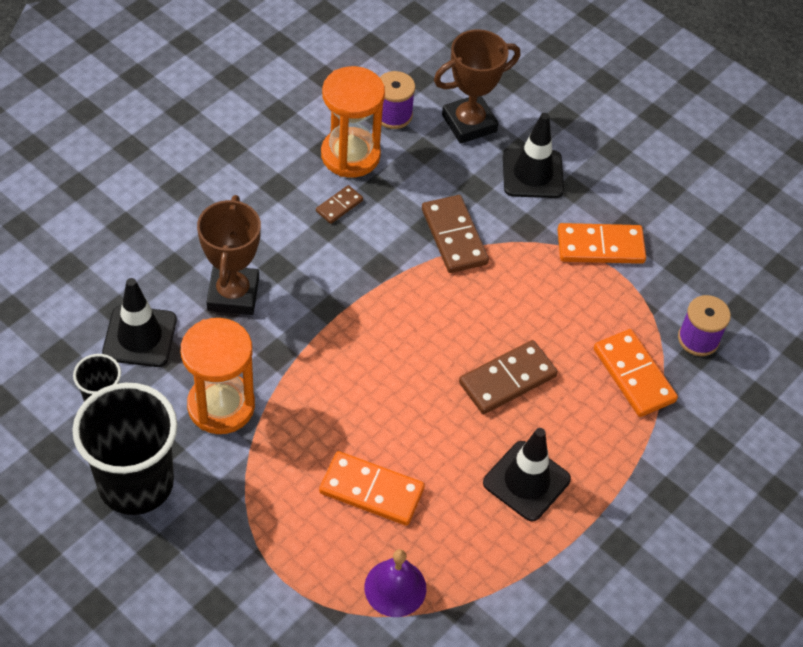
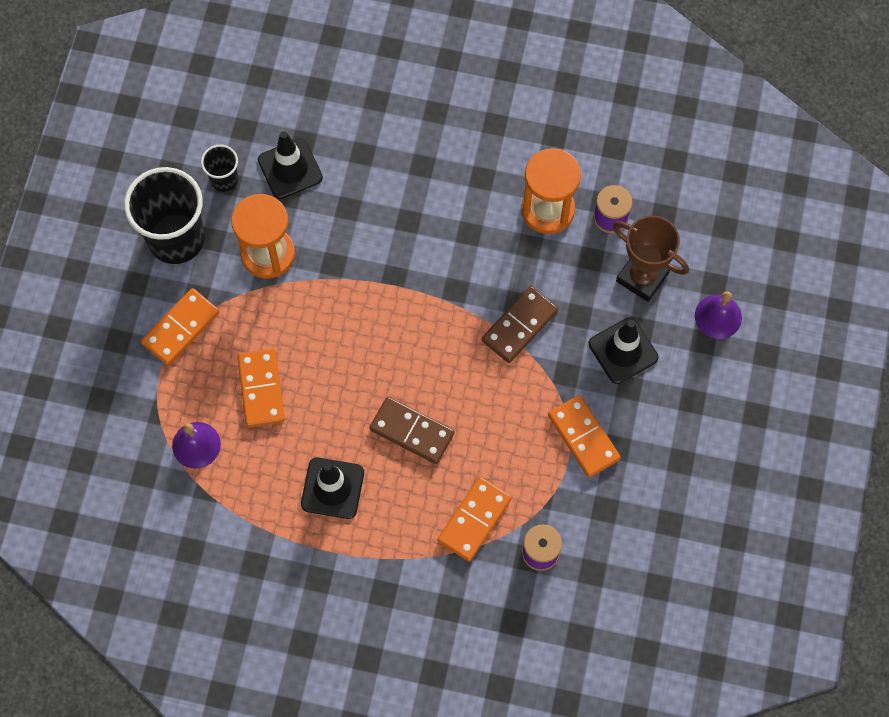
camera: 65 degrees right, 15 degrees up
(233, 294) = (364, 206): brown trophy -> none
(246, 533) = (181, 328): none -> orange domino
(339, 206) = (493, 230): brown domino -> none
(545, 92) = (718, 316): none -> purple bell

